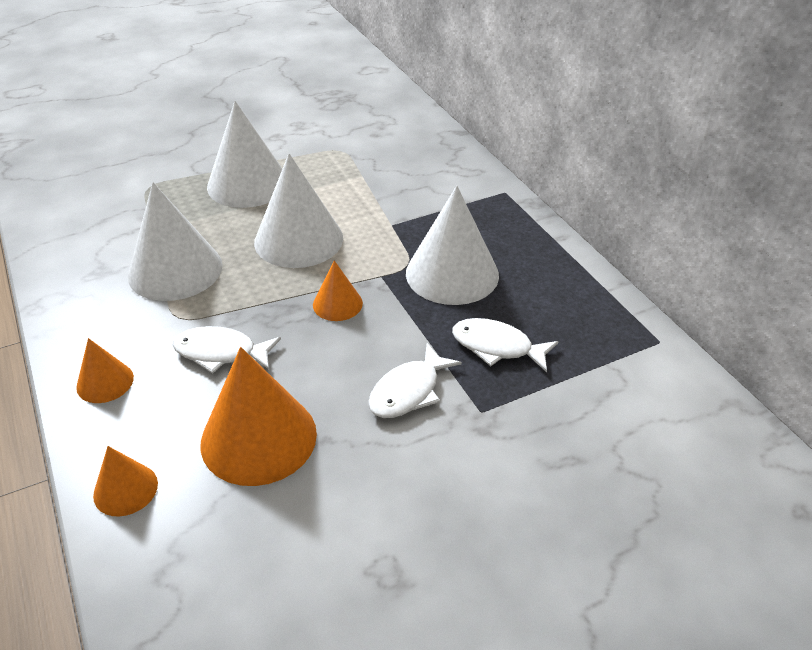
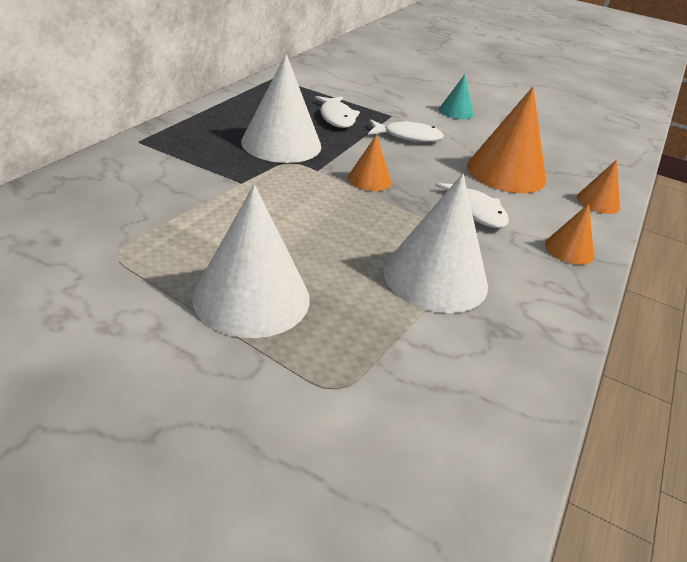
camera: 130 degrees left, 5 degrees down
(298, 240) = (315, 223): white cone -> none
(457, 509) = (455, 112): none -> turquoise cone

